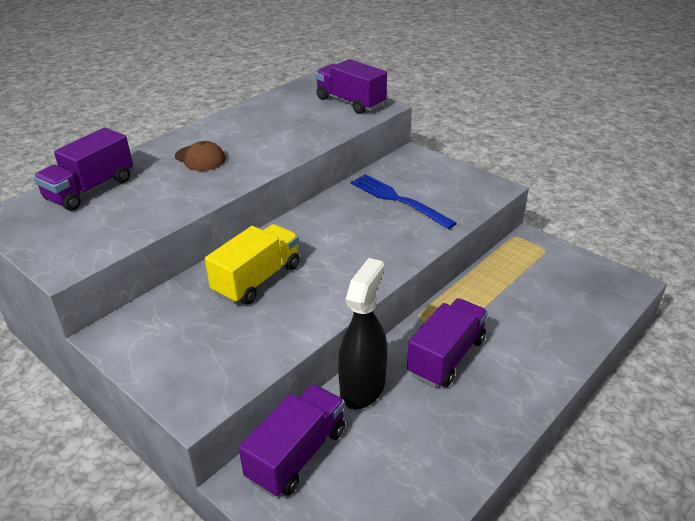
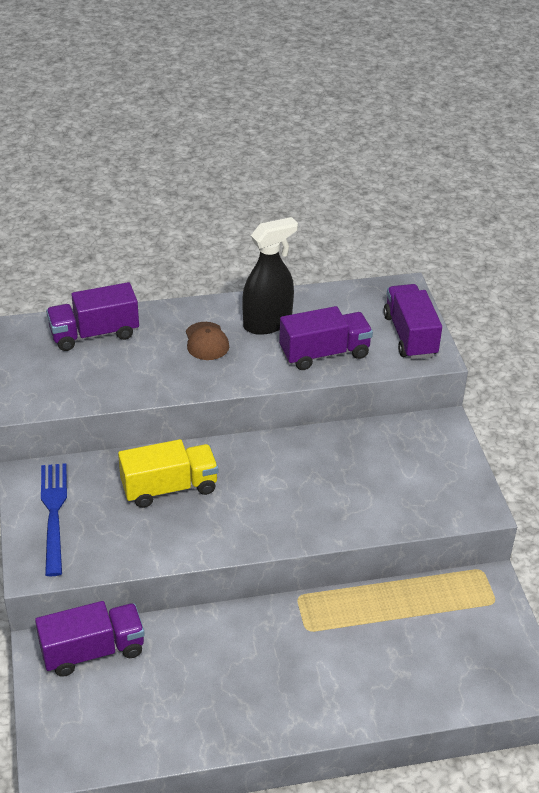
camera: 35 degrees right, 5 degrees up
(363, 388) = (188, 631): black spray bottle -> black spray bottle (267, 323)
(397, 199) = (369, 470): blue fork -> blue fork (53, 512)
(446, 357) = (280, 647): purple truck -> purple truck (324, 353)

